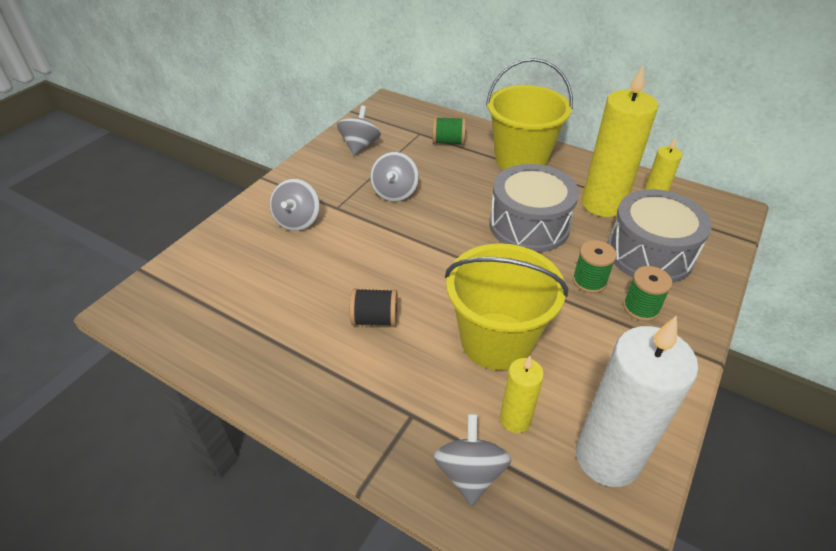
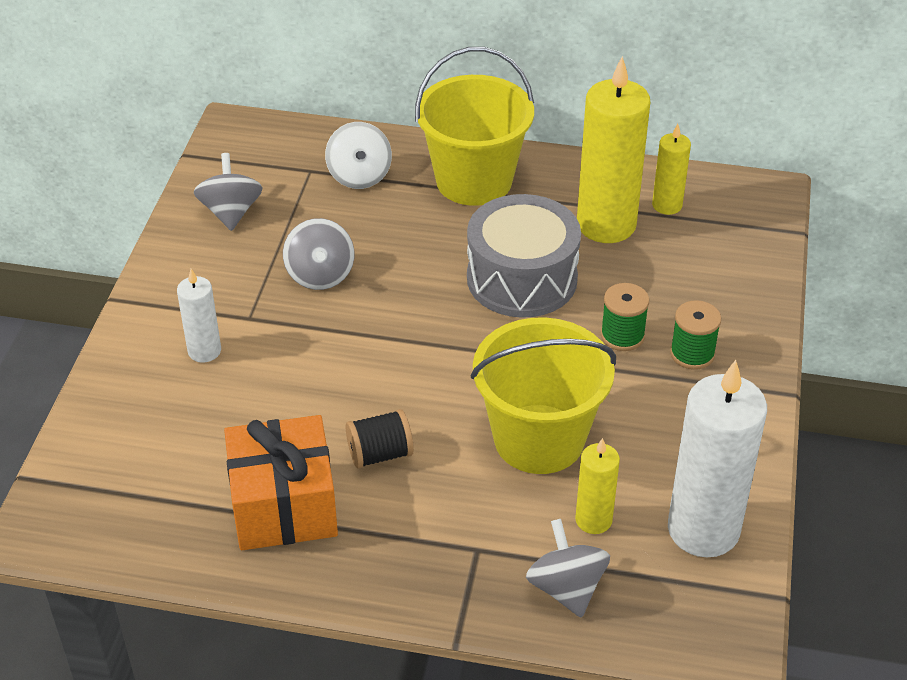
camera: 20 degrees left, 0 degrees up
(289, 337) = (284, 505): none -> orange gift
(297, 221) = (204, 351): grey spinning top -> white candle
(448, 142) = (359, 176): green spool -> white spinning top
(649, 253) = (683, 280): grey drum -> none

